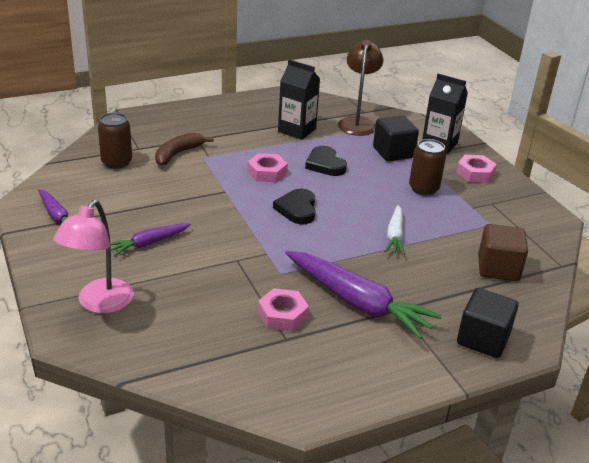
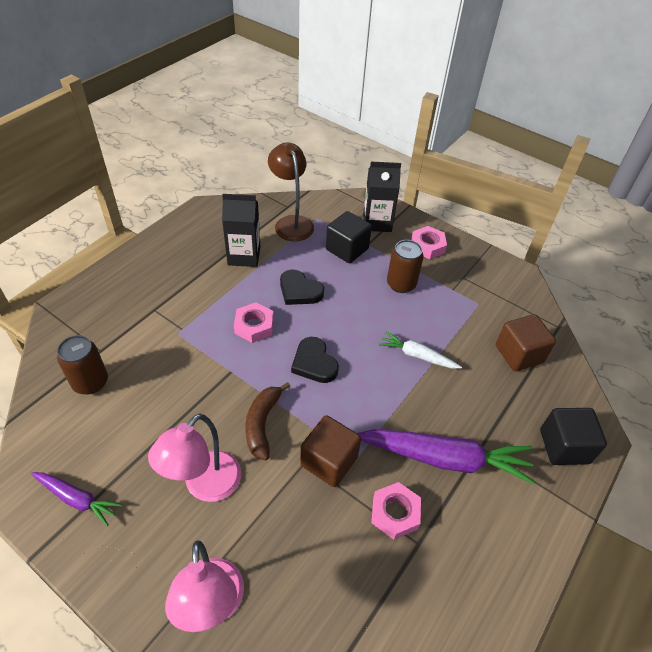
camera: 30 degrees left, 15 degrees up
(149, 243) = (205, 486): purple carrot -> pink lamp
(178, 154) = (149, 340): brown banana -> brown banana (262, 424)
(256, 266) = (329, 461): none -> brown cube
(394, 235) = (417, 355): white carrot -> white carrot turned 135 degrees clockwise

